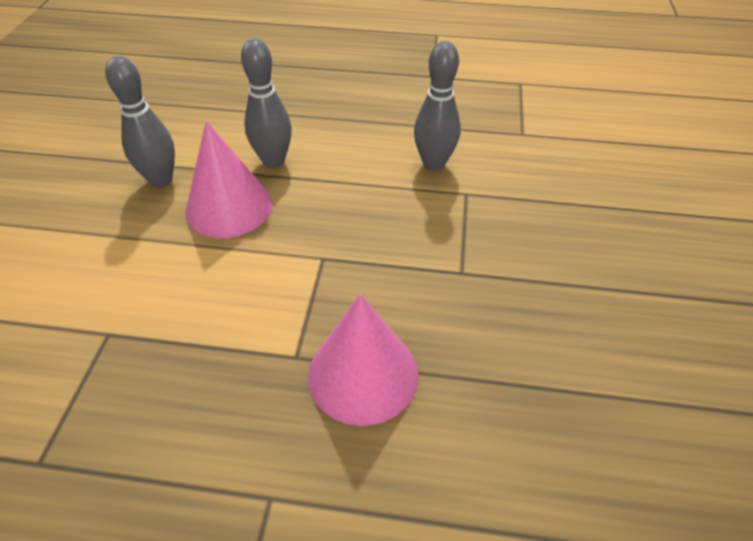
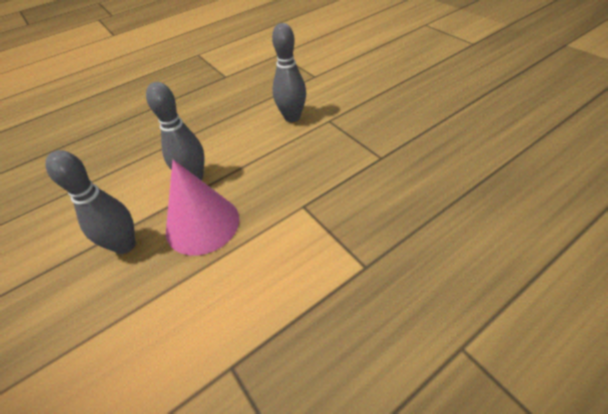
camera: 40 degrees left, 0 degrees up
(363, 374) = (410, 243): pink cone -> none

